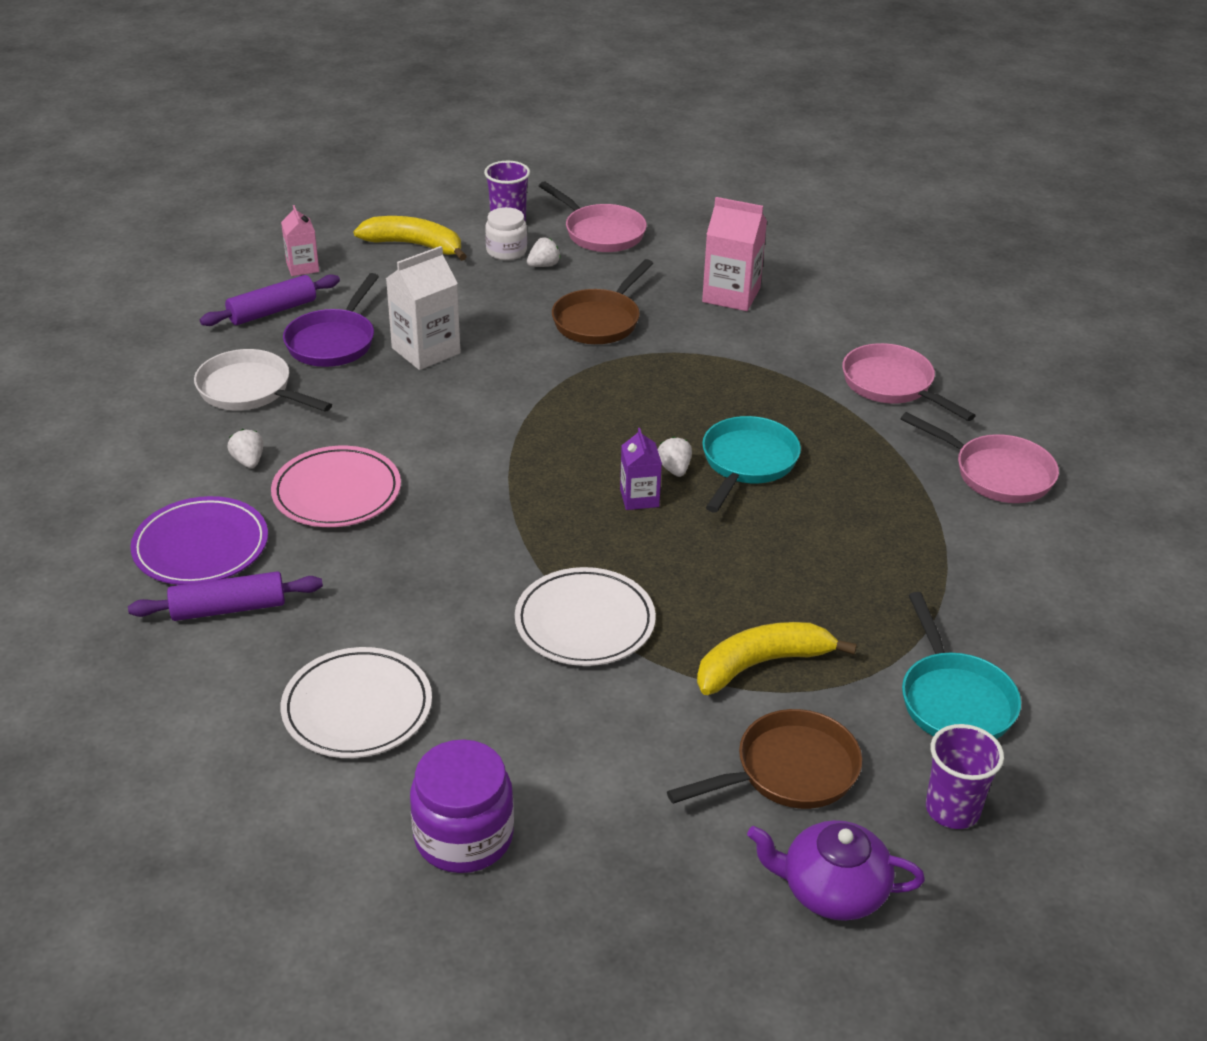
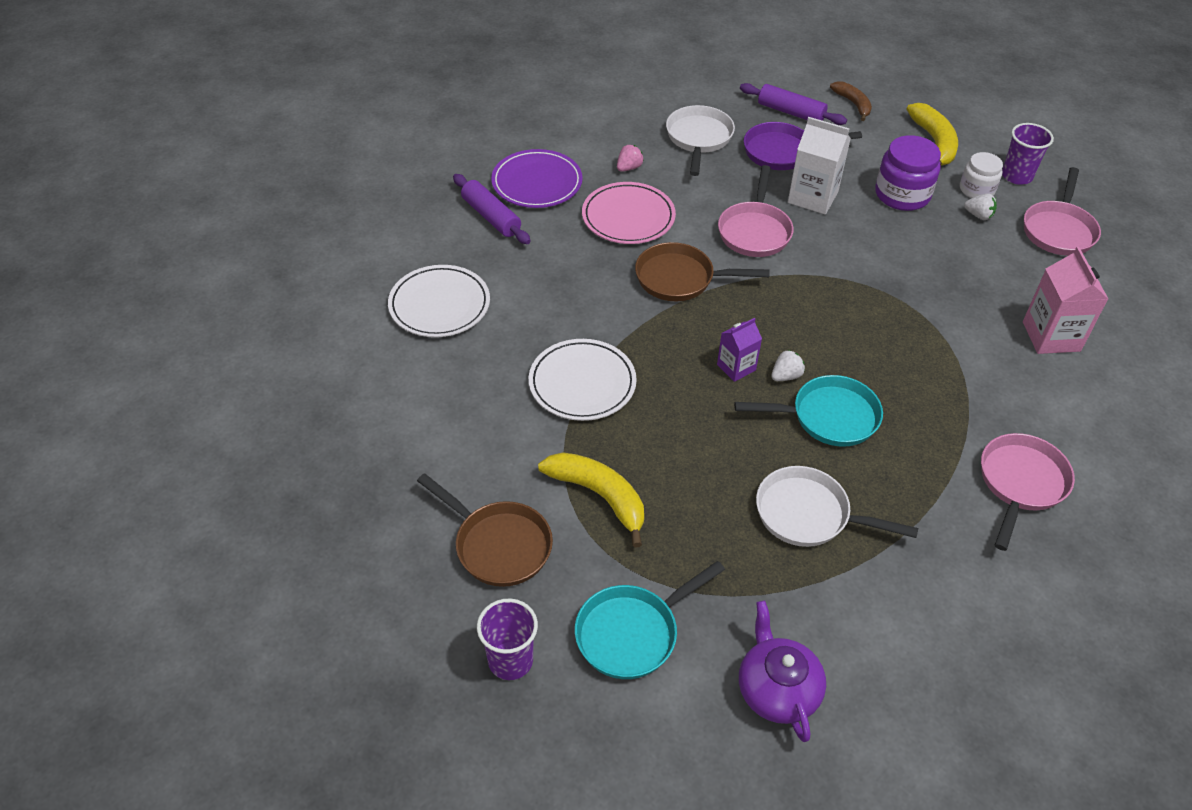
camera: 65 degrees right, 10 degrees up
(248, 461) = (629, 168): white strawberry -> pink strawberry
(302, 267) = (853, 104): pink carton -> brown banana
(463, 836) = (358, 393): purple jar -> purple jar (902, 195)
(599, 321) = (935, 271): brown pan -> brown pan (680, 279)
(832, 890) = (397, 603): purple teapot -> purple teapot (777, 689)
(863, 523) = (808, 514): none -> white pan
(997, 474) = (954, 596): pink pan -> pink pan (755, 231)

